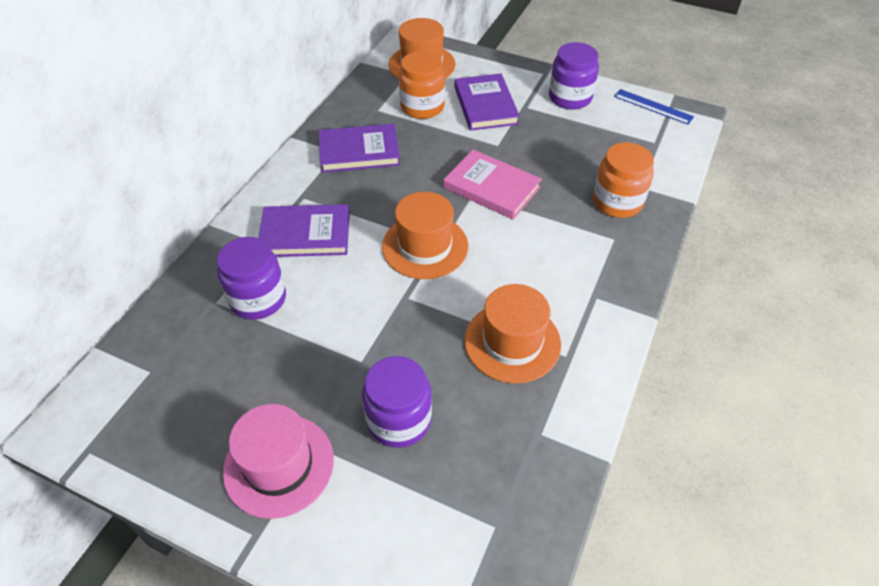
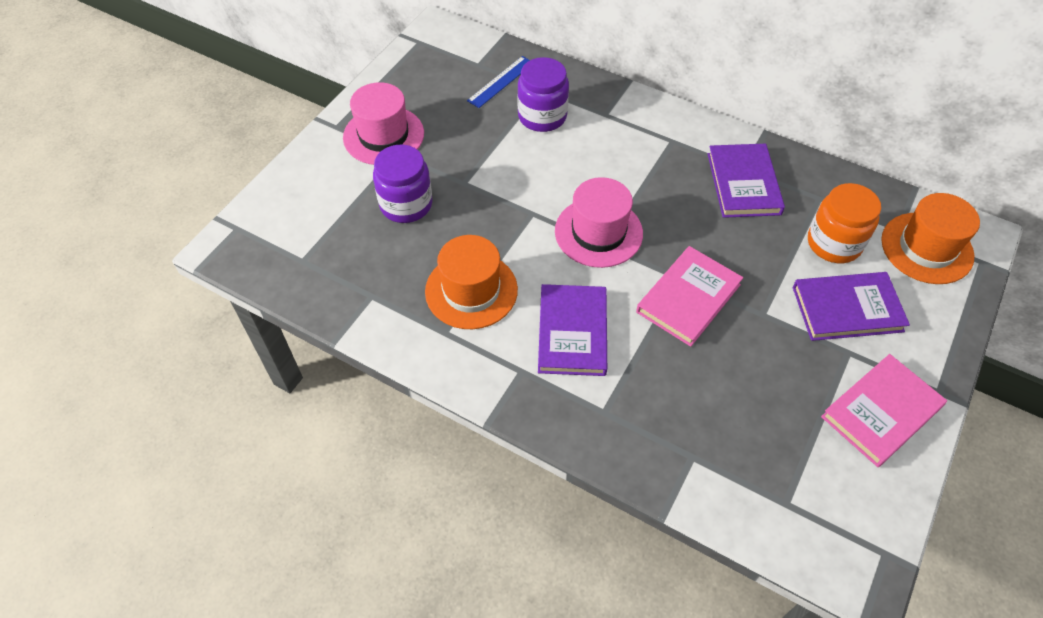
camera: 95 degrees right, 5 degrees up
(305, 234) = (618, 144): purple book -> purple book (572, 332)
(425, 246) = (598, 232): orange hat -> pink hat
(570, 98) = (881, 412): purple jar -> pink book
(617, 202) = (665, 425): orange jar -> none
(653, 107) = (877, 523): blue ruler -> blue ruler (501, 81)

